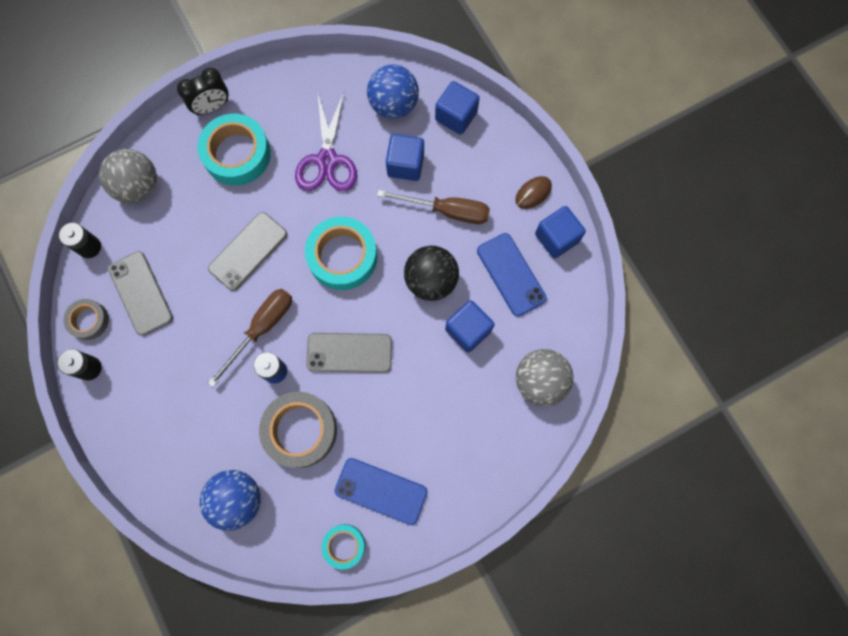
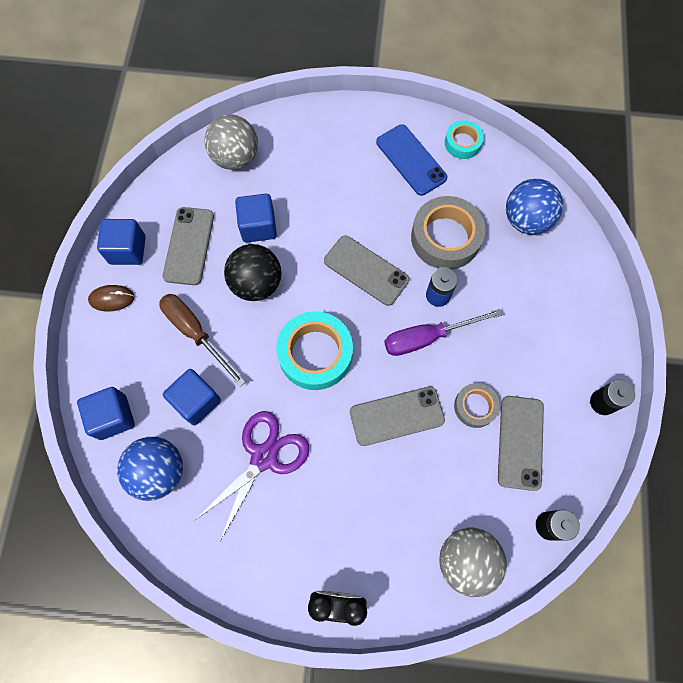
camera: 145 degrees left, 5 degrees down
(89, 320) = (583, 448): grey tape -> grey tape (475, 406)
(237, 154) = (346, 527): turquoise tape -> none
(261, 329) = (427, 337): brown screwdriver -> purple screwdriver
(511, 274) = (189, 246): blue phone -> grey phone

